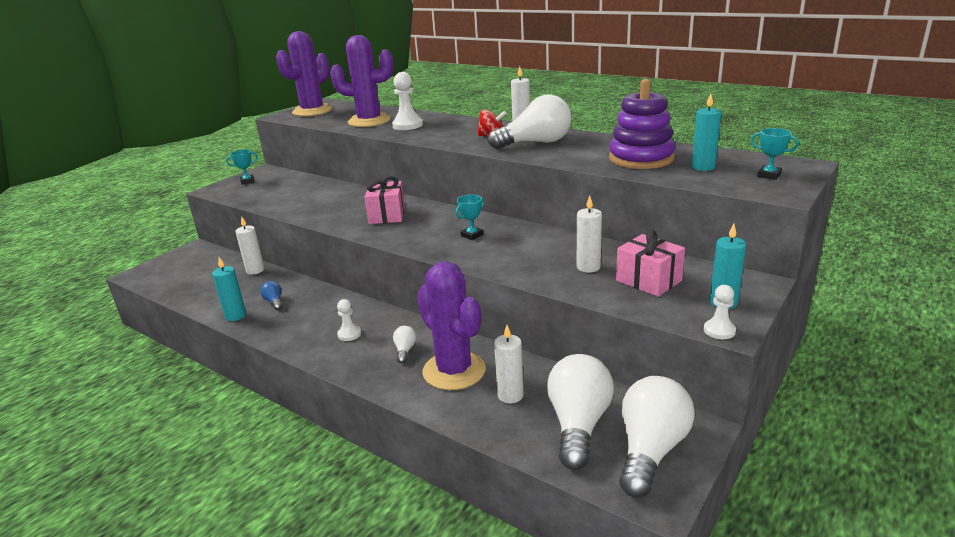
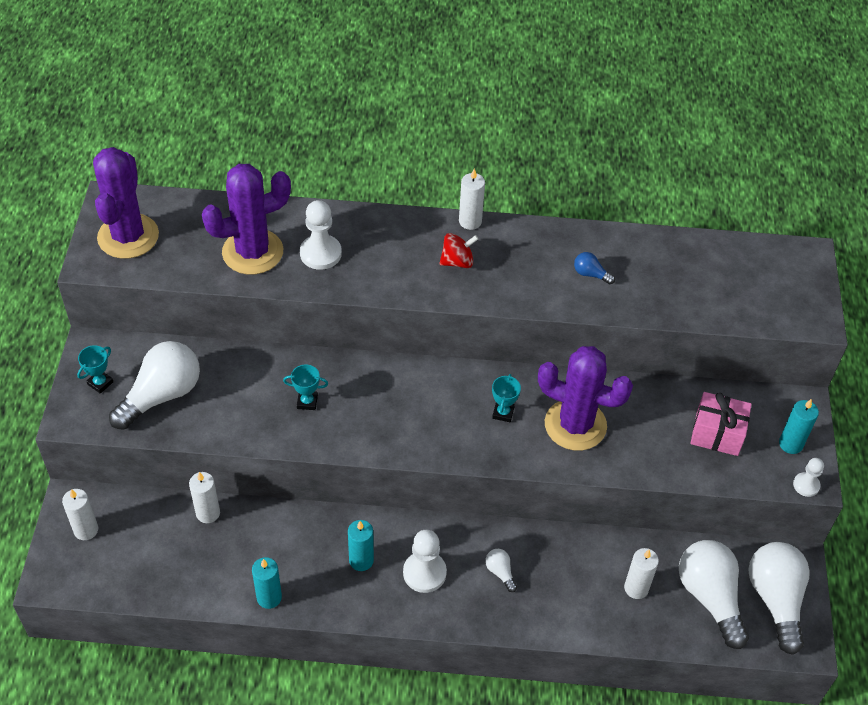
camera: 35 degrees left, 25 degrees up
(274, 302) = (291, 558): blue light bulb -> blue light bulb (590, 274)
(349, 334) = (424, 573): white pawn -> white pawn, size x1.67
(387, 215) = (374, 404): pink gift -> none
(454, 371) = (567, 579): purple cactus -> purple cactus (575, 425)
(536, 143) = (522, 267): white light bulb -> white light bulb (162, 395)
(588, 267) = (653, 430): white candle -> white candle (86, 530)
(641, 158) = (657, 279): purple stacking toy -> none
(703, 167) = (725, 284): turquoise candle -> turquoise candle (361, 560)
(769, 175) = (789, 286): turquoise trophy -> turquoise trophy (307, 402)

